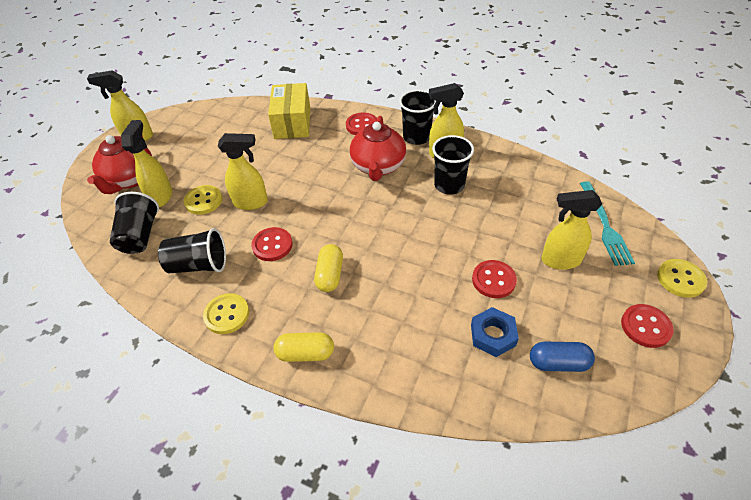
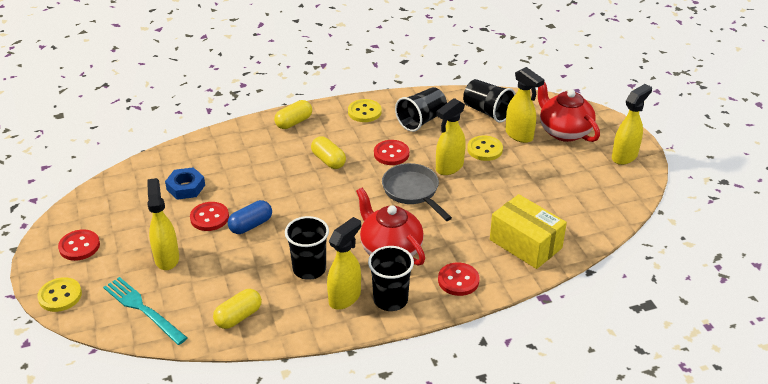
camera: 135 degrees right, 10 degrees down
(305, 199) = (412, 192): none -> grey pan
(530, 180) = (238, 317): none -> yellow capsule
(558, 363) = (133, 195): blue capsule -> blue capsule (251, 225)
(560, 260) = (167, 258): yellow spray bottle -> yellow spray bottle turned 60 degrees counterclockwise

